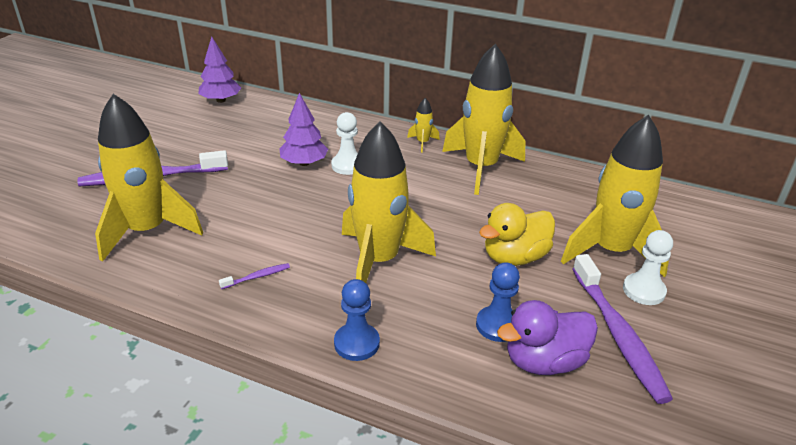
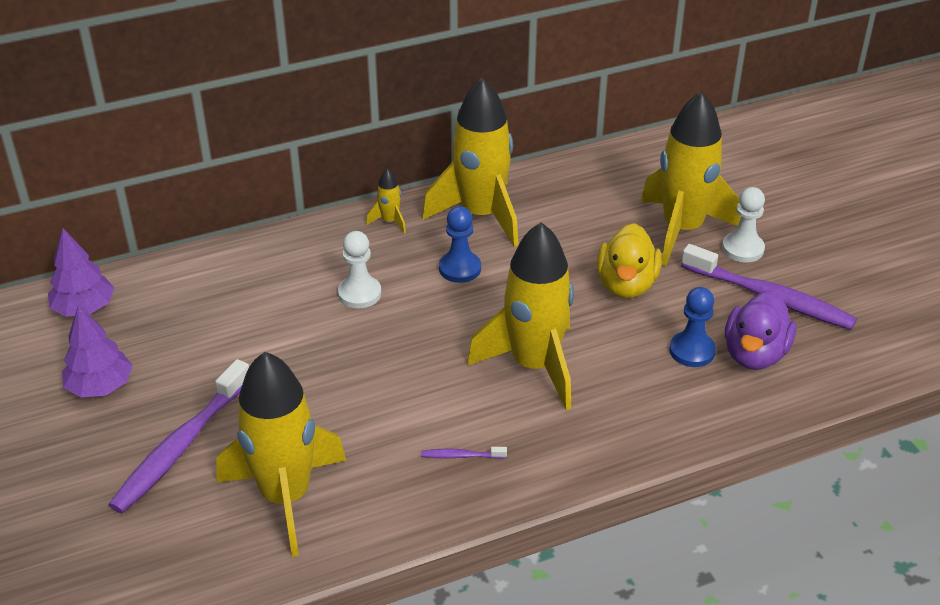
camera: 45 degrees left, 5 degrees up
(257, 277) = (461, 456): purple toothbrush -> purple toothbrush turned 105 degrees counterclockwise
(304, 163) = (313, 320): purple tree -> purple tree (100, 386)
(356, 343) = (622, 443): blue pawn -> blue pawn (460, 268)

